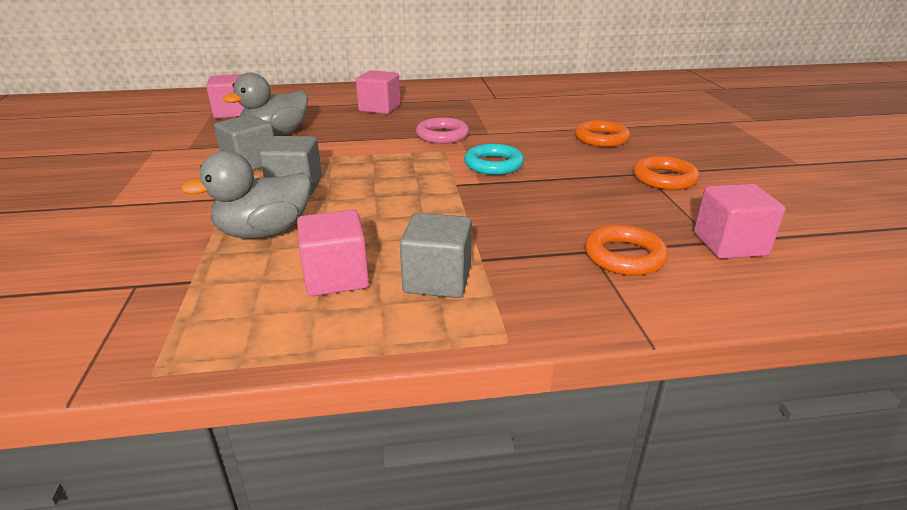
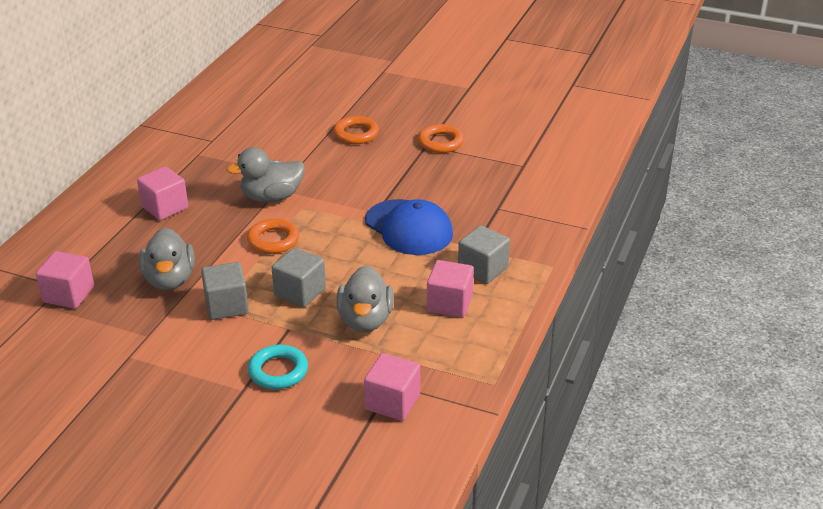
camera: 60 degrees left, 5 degrees up
(442, 135) = (271, 197): pink ring -> grey duck
(472, 207) = (409, 228): none -> blue cap
(493, 164) = (352, 195): turquoise ring -> turquoise ring (278, 371)
(624, 256) = (512, 200): orange ring -> orange ring (273, 240)
(730, 244) = (530, 163): pink cube -> pink cube (392, 402)

